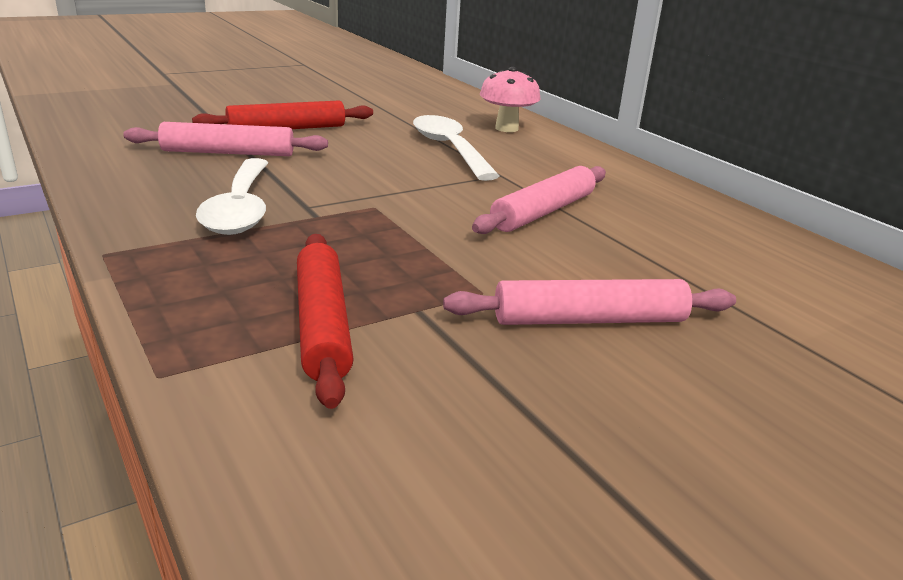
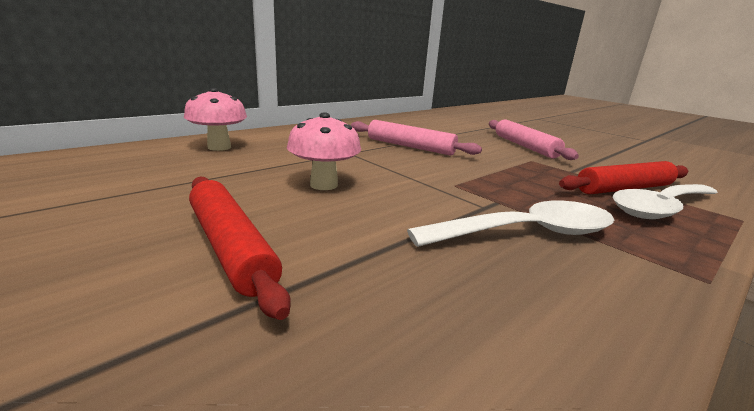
camera: 100 degrees left, 5 degrees down
(228, 153) = (370, 274): pink rolling pin -> none
(388, 155) = (324, 185): none -> pink mushroom
(449, 149) = (291, 165): white spoon -> white spoon (661, 208)

